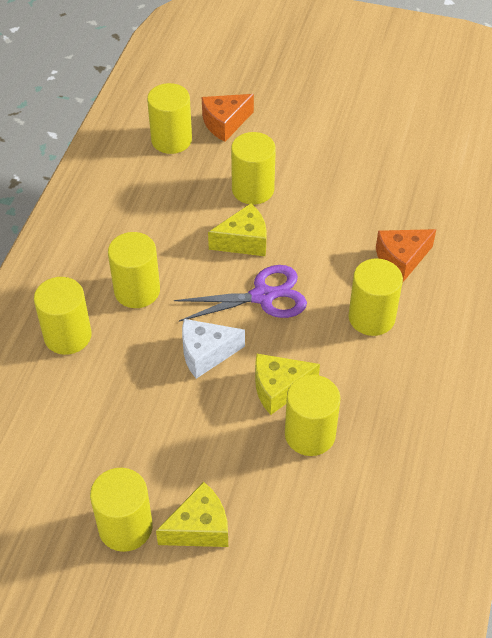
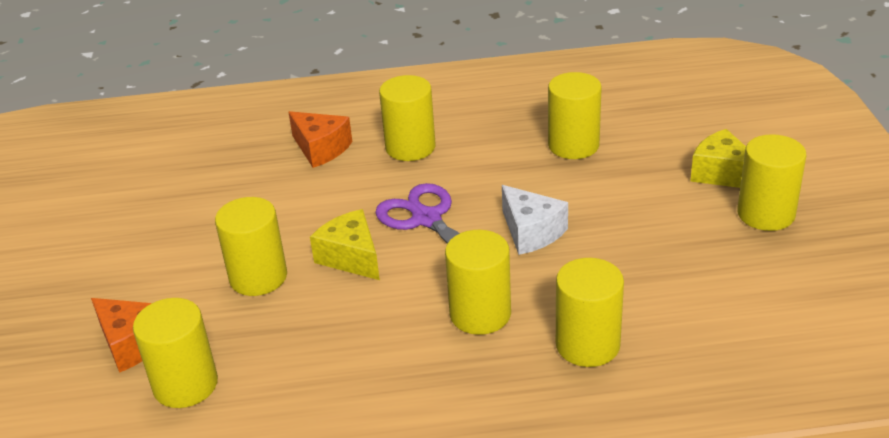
camera: 110 degrees left, 15 degrees down
(279, 388) = (537, 175): yellow cheese -> none

